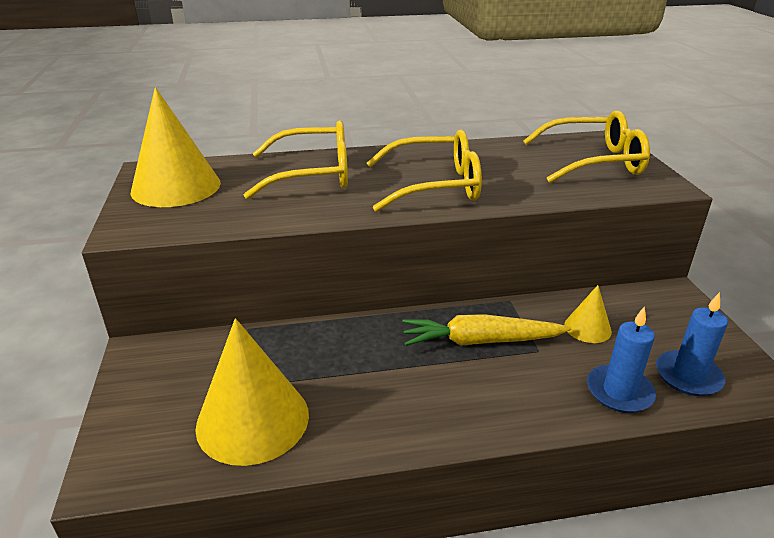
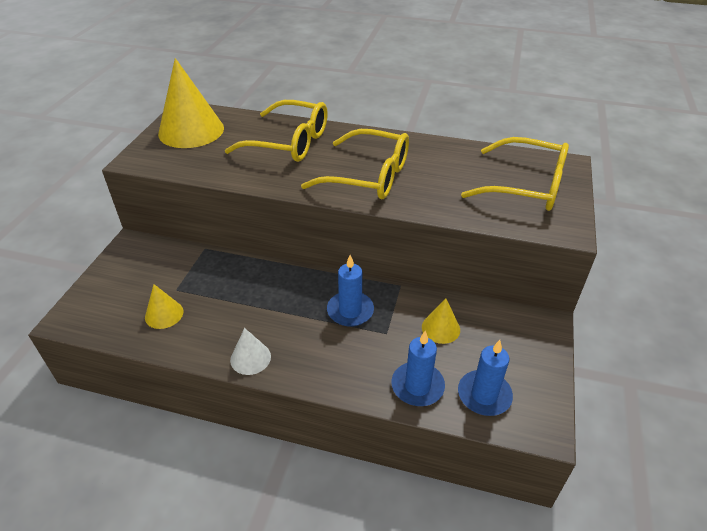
camera: 25 degrees right, 10 degrees up
(253, 420) = (164, 314): yellow cone -> yellow cone, size x0.49
(411, 430) = (250, 358): none -> white cone
(481, 341) = (350, 311): yellow carrot -> blue candle

